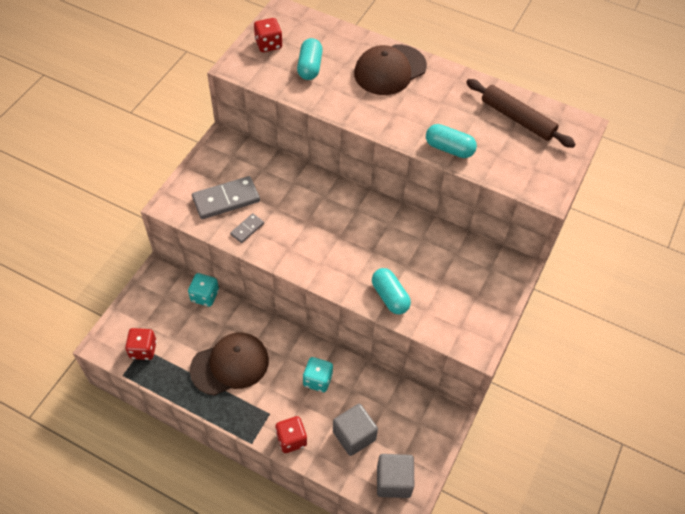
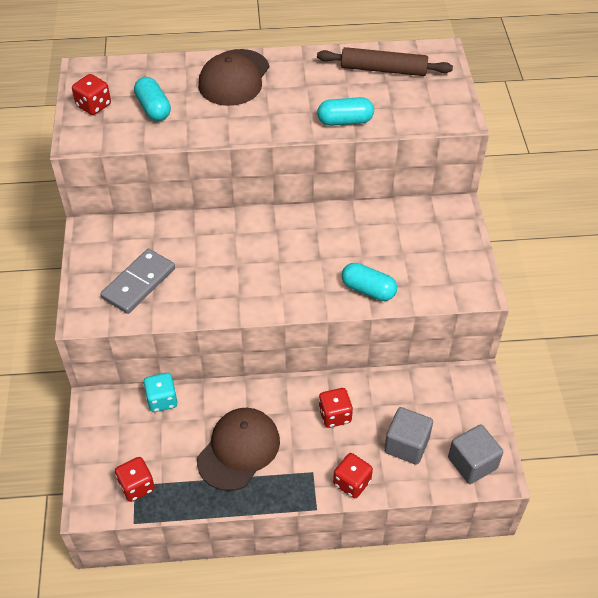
camera: 30 degrees left, 5 degrees down
(247, 229) = (183, 299): grey domino -> none
(317, 380) = (335, 415): turquoise dice -> red dice

